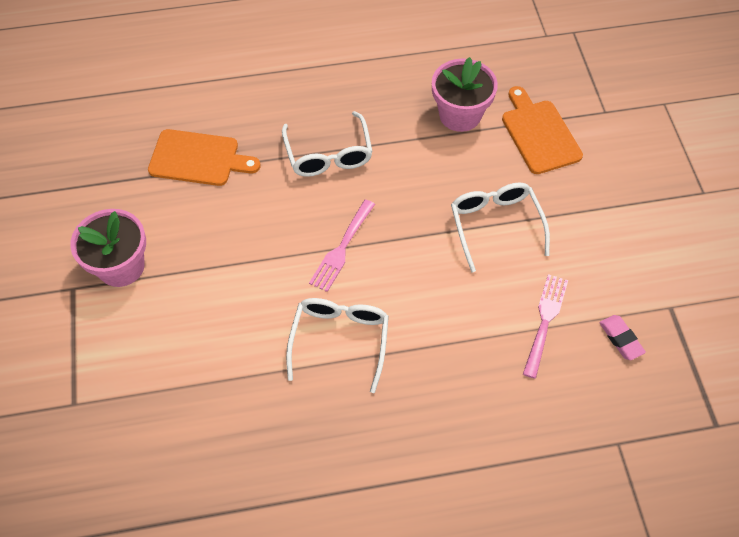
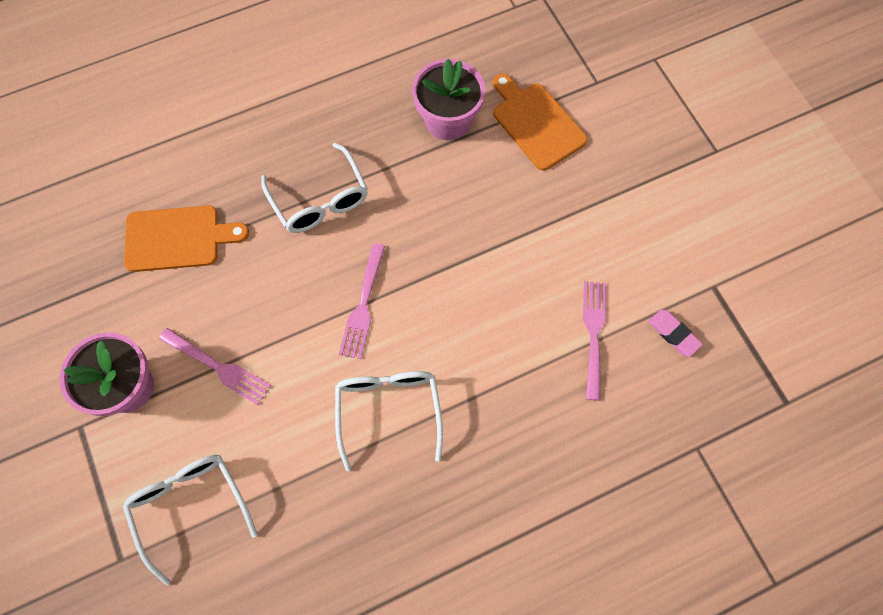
camera: 15 degrees left, 10 degrees up
(202, 269) = (218, 367): none -> pink fork
(495, 225) = (516, 239): white glasses -> white glasses (190, 506)

